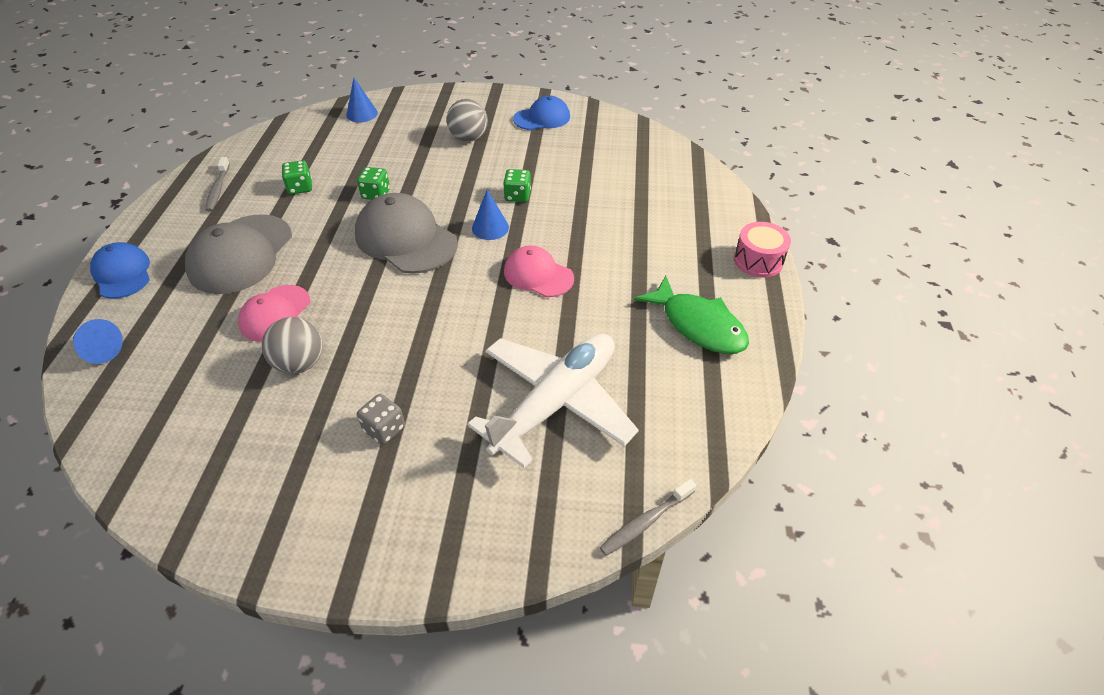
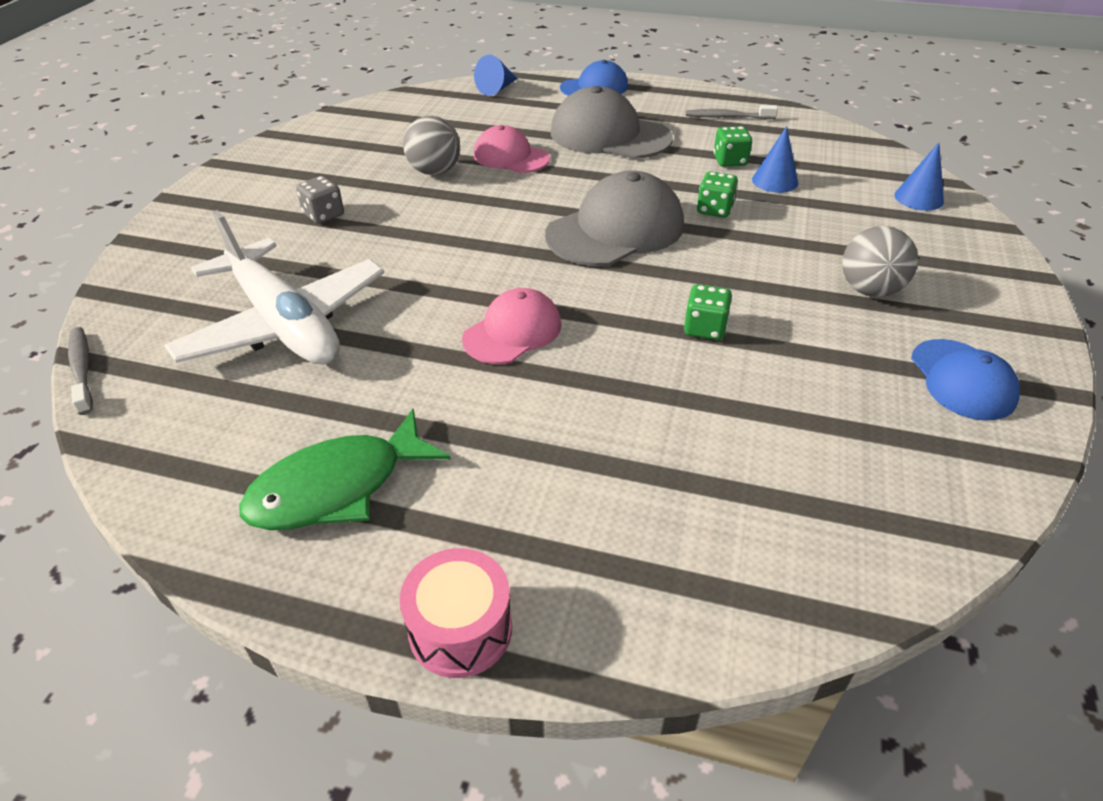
camera: 100 degrees right, 5 degrees down
(490, 227) = (628, 297): blue cone -> blue cone (775, 181)

